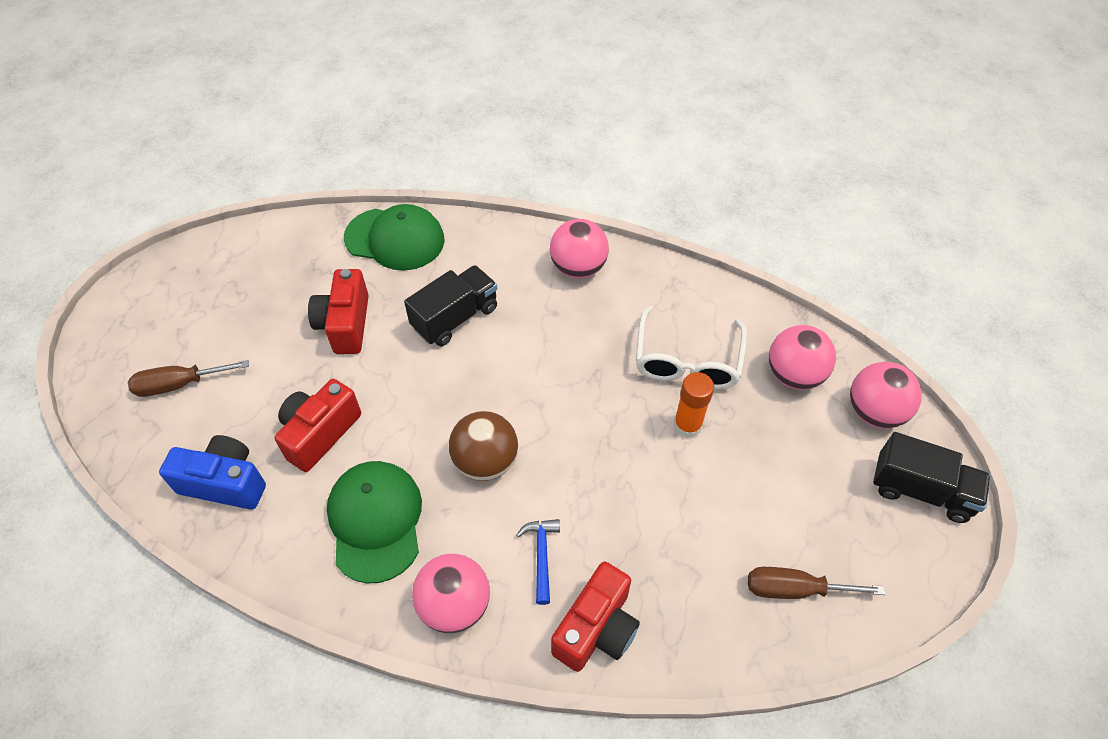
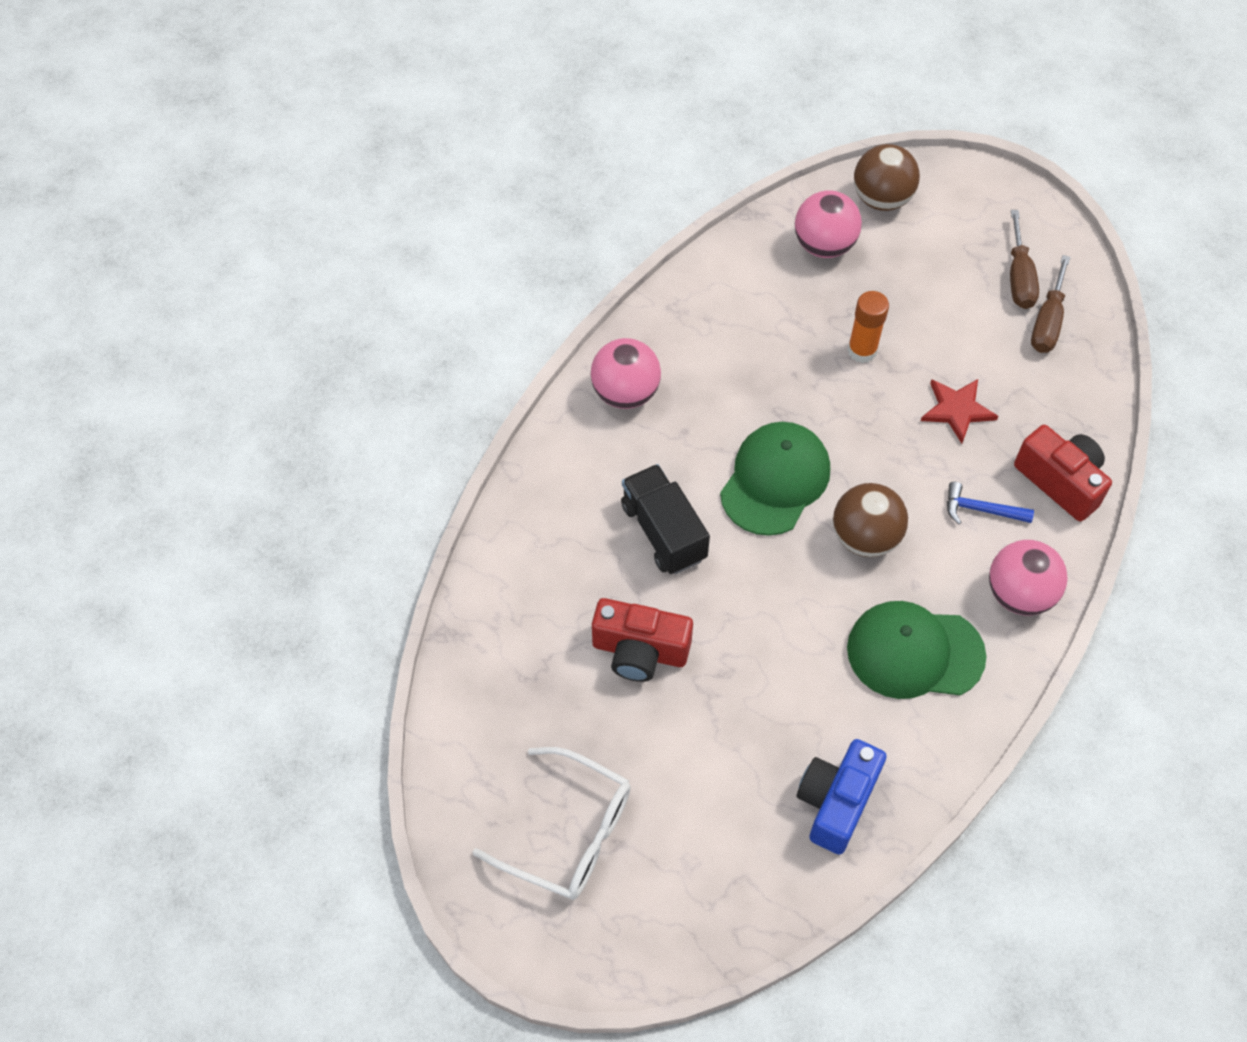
camera: 75 degrees left, 5 degrees up
(179, 384) = (682, 850): brown screwdriver -> brown screwdriver (1019, 277)
(319, 433) = (792, 696): red camera -> none
(395, 239) = (515, 577): green cap -> green cap (775, 480)
(650, 517) = (957, 410): none -> red star
(687, 360) = (783, 327): white glasses -> white glasses (568, 833)
(874, 412) = (881, 199): pink ball -> brown ball
(921, 490) = (970, 197): black truck -> none

